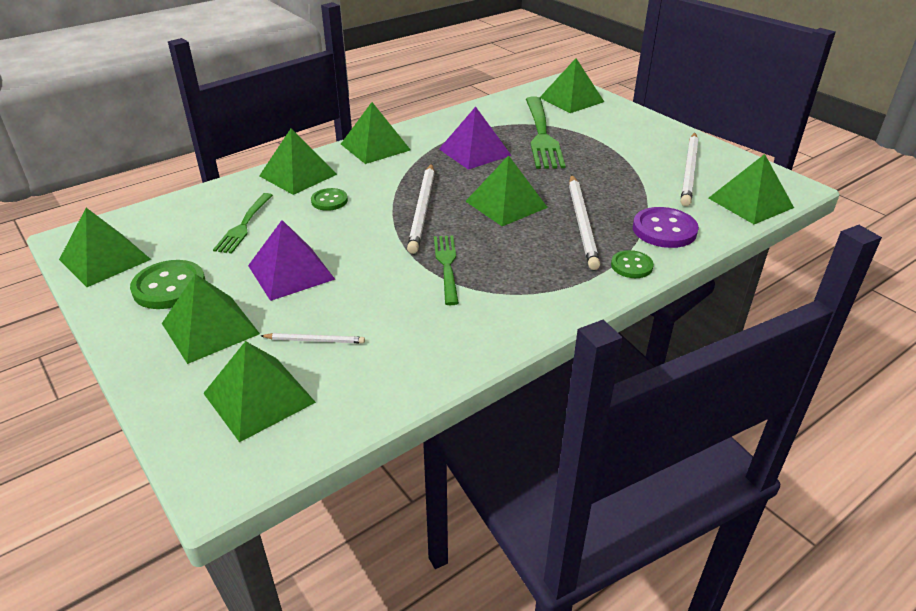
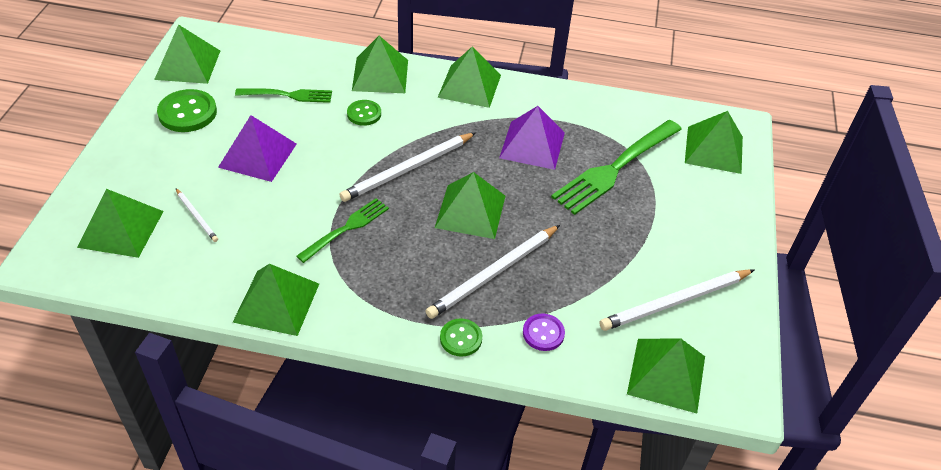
camera: 45 degrees right, 10 degrees up
(210, 328) = (164, 161): green pyramid -> green pyramid (276, 302)
(244, 225) = (288, 95): green fork -> green fork turned 150 degrees counterclockwise
(664, 230) = (543, 333): purple button -> purple button, size x0.61

